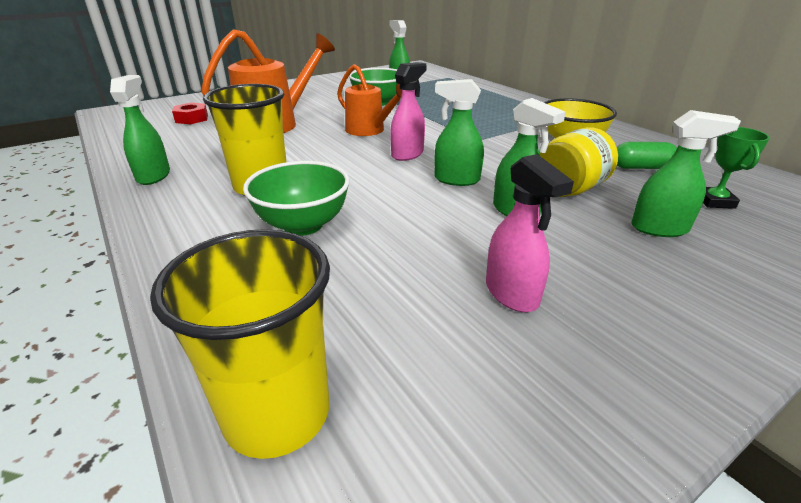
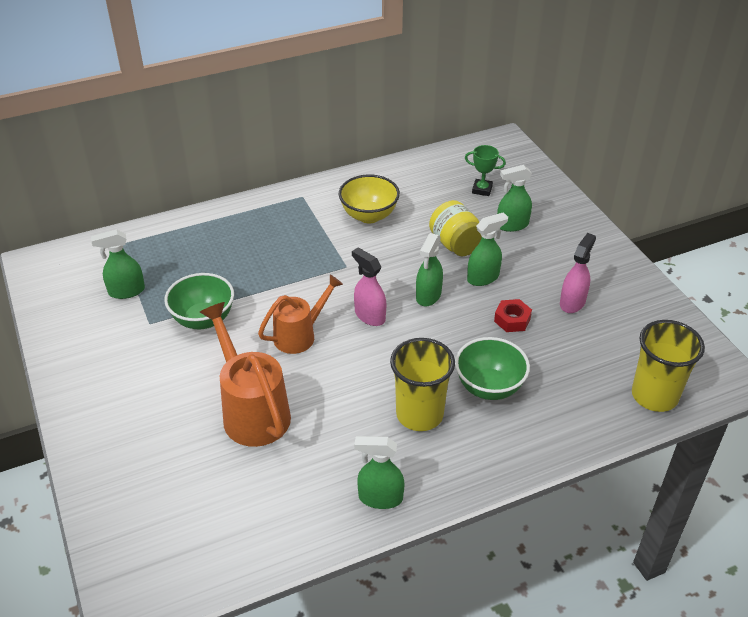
camera: 80 degrees left, 10 degrees up
(192, 119) = (201, 496): red nut -> red nut (512, 320)
(512, 294) = (572, 302): pink spray bottle -> pink spray bottle turned 45 degrees counterclockwise
(641, 167) = (426, 198): green capsule -> none
(659, 228) = (512, 225): green spray bottle -> green spray bottle turned 120 degrees counterclockwise

